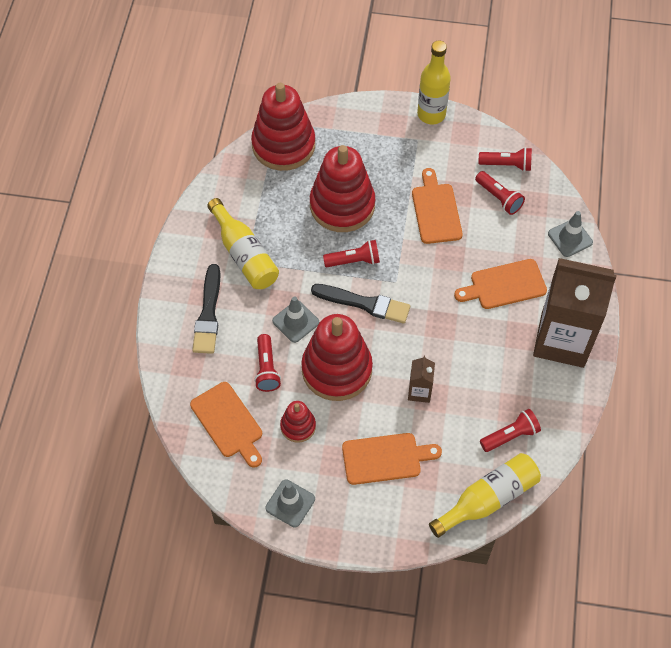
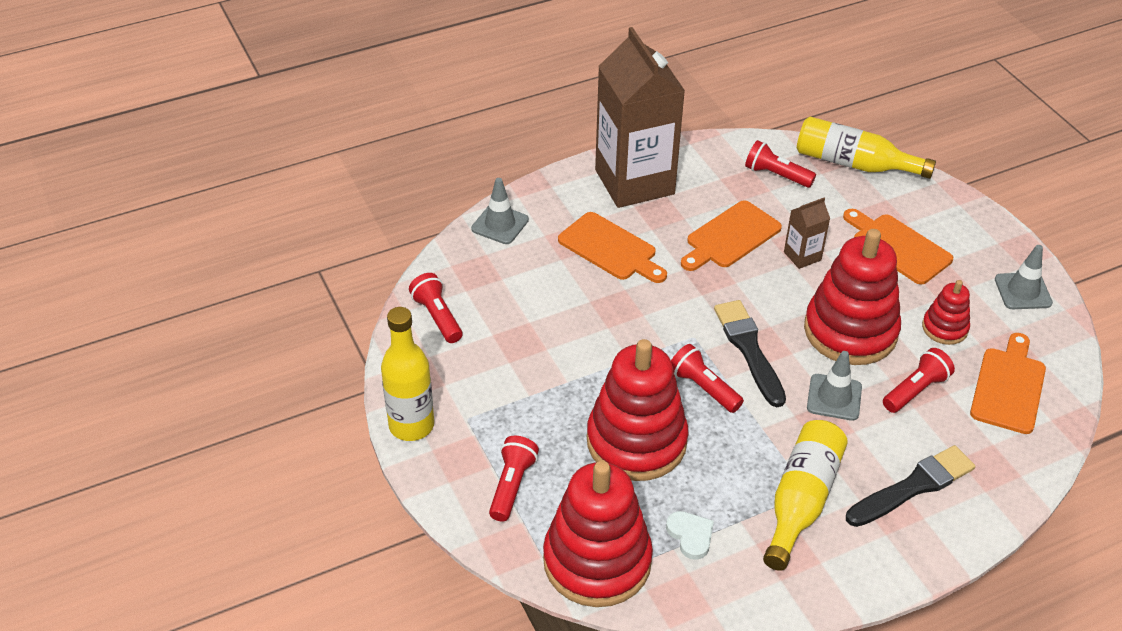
camera: 125 degrees left, 15 degrees down
(265, 192) = (690, 535): none -> white heart
(436, 210) = (563, 349): orange cutting board -> orange cutting board (730, 237)
(499, 198) = (494, 303): red flashlight -> red flashlight (512, 485)

